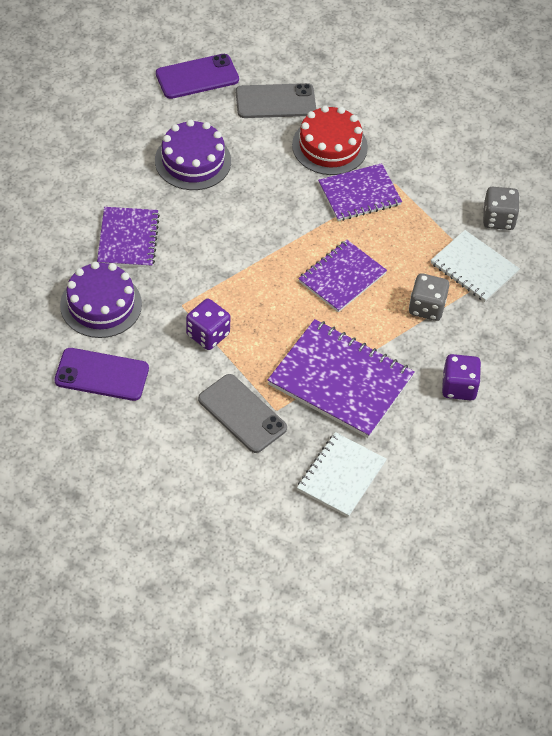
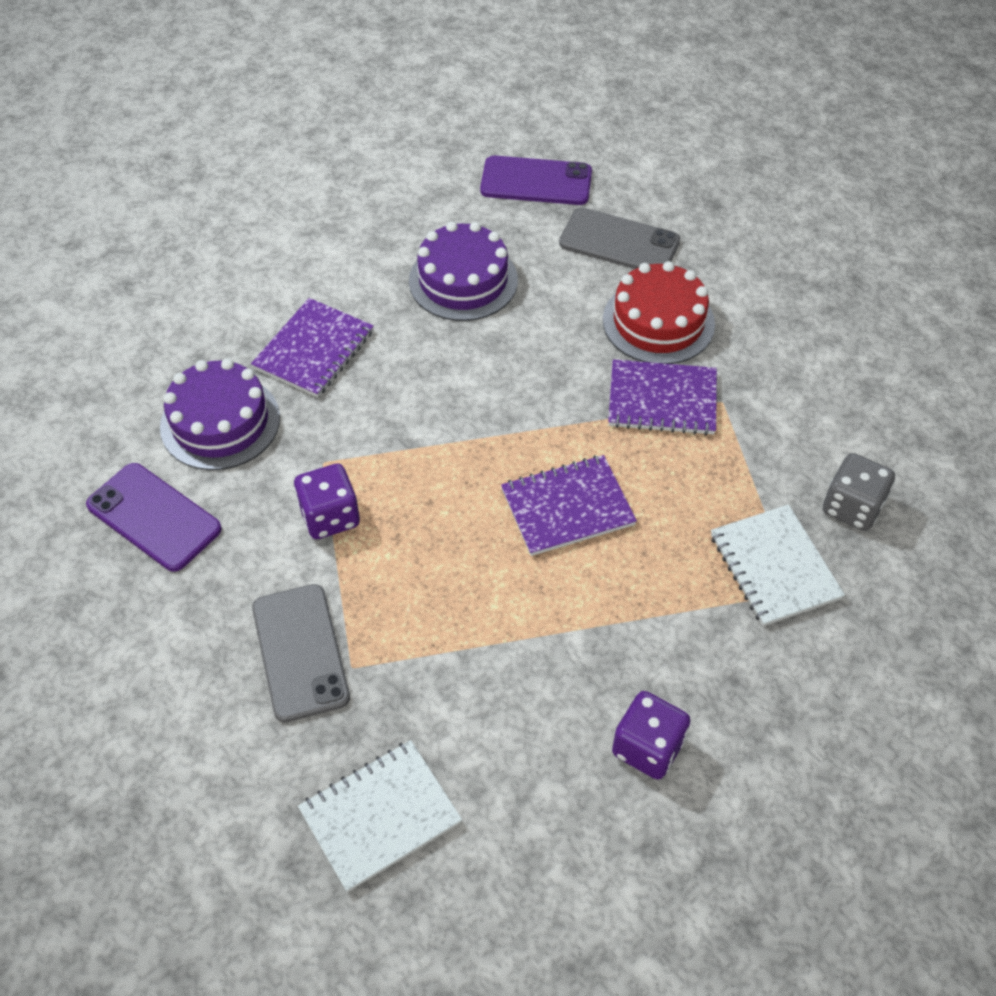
camera: 30 degrees right, 0 degrees up
(340, 381) = (472, 661): purple notebook -> none
(427, 307) = (668, 599): grey dice -> none

